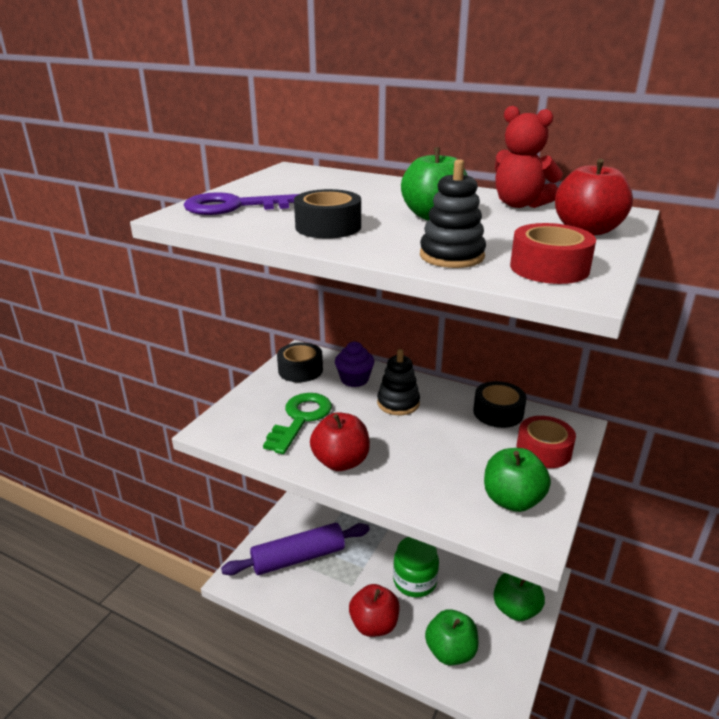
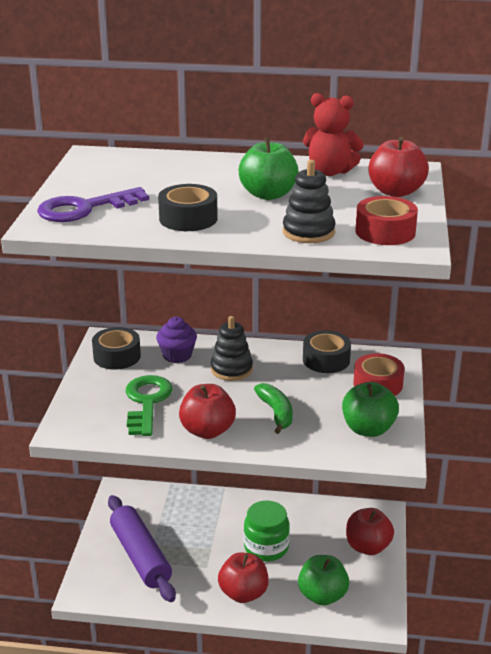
camera: 20 degrees left, 0 degrees up
(298, 557) = (140, 556): purple rolling pin -> purple rolling pin turned 75 degrees counterclockwise
(420, 458) = (276, 413): none -> green banana
(515, 609) = (367, 547): green apple -> red apple

